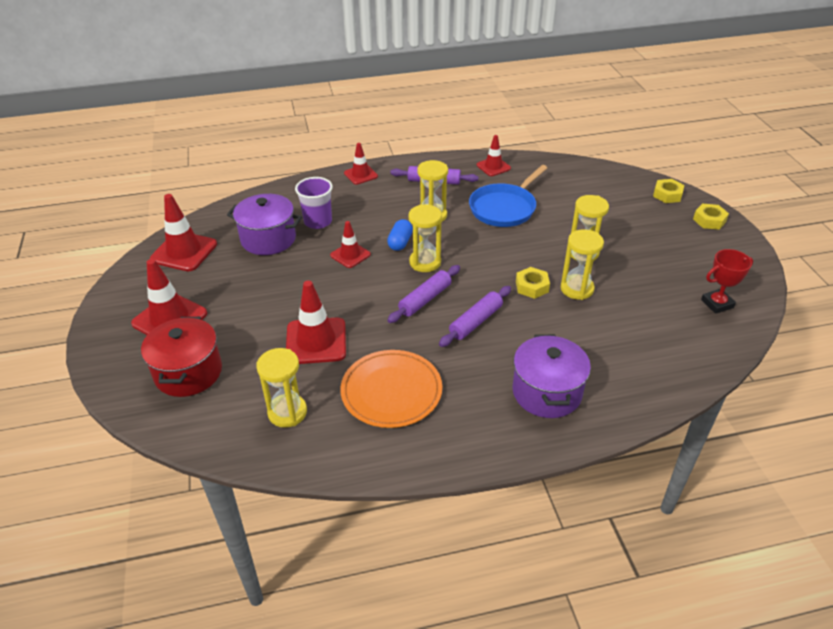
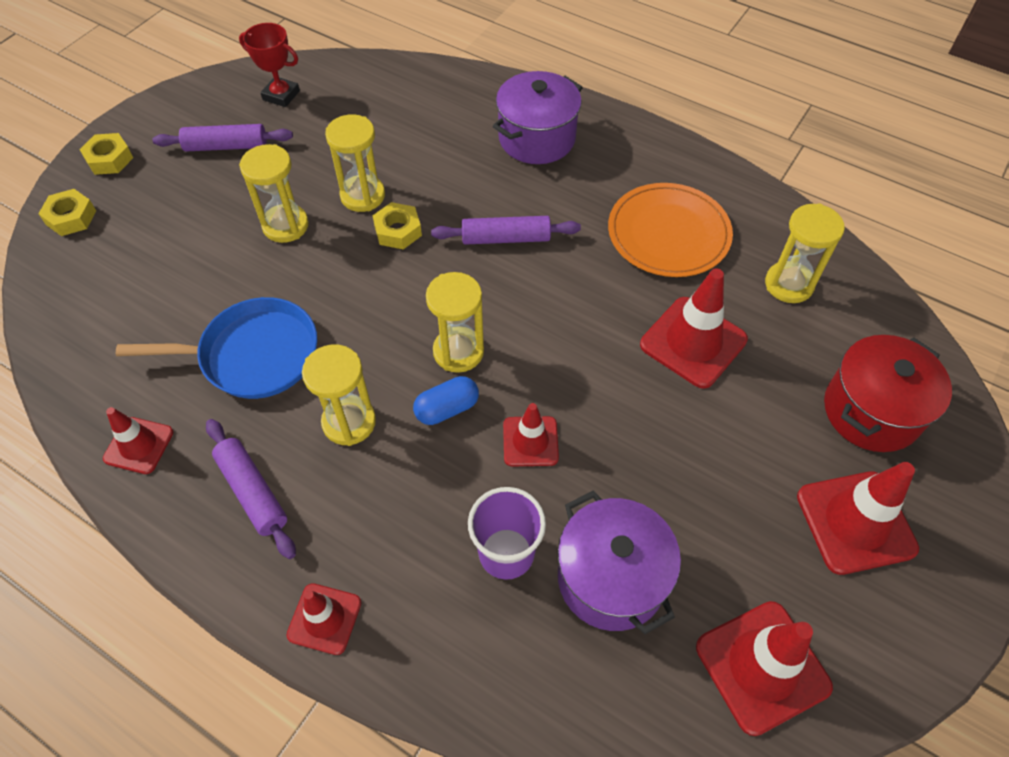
camera: 135 degrees left, 15 degrees up
(425, 299) = (521, 302): purple rolling pin -> purple rolling pin (226, 146)

